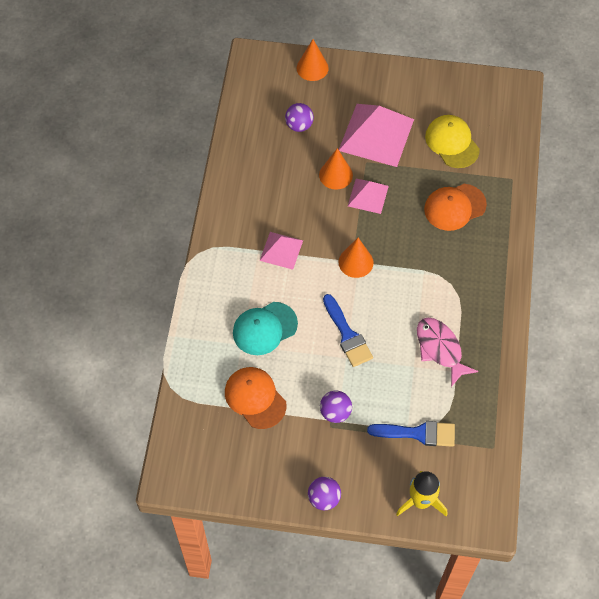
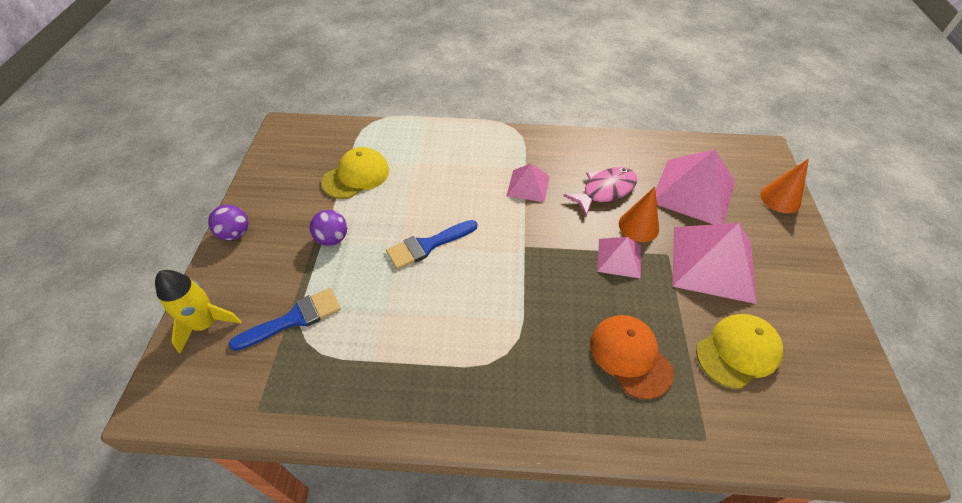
camera: 85 degrees right, 10 degrees down
(255, 398) = (356, 176): orange cap -> yellow cap
(264, 328) = (434, 178): turquoise cap -> none
(299, 125) = (693, 191): purple ball -> pink pyramid
(356, 262) = (524, 249): orange cone -> none
(418, 433) = (294, 319): blue brush -> blue brush turned 120 degrees counterclockwise
(440, 349) = (408, 342): pink fish -> pink fish (605, 190)

